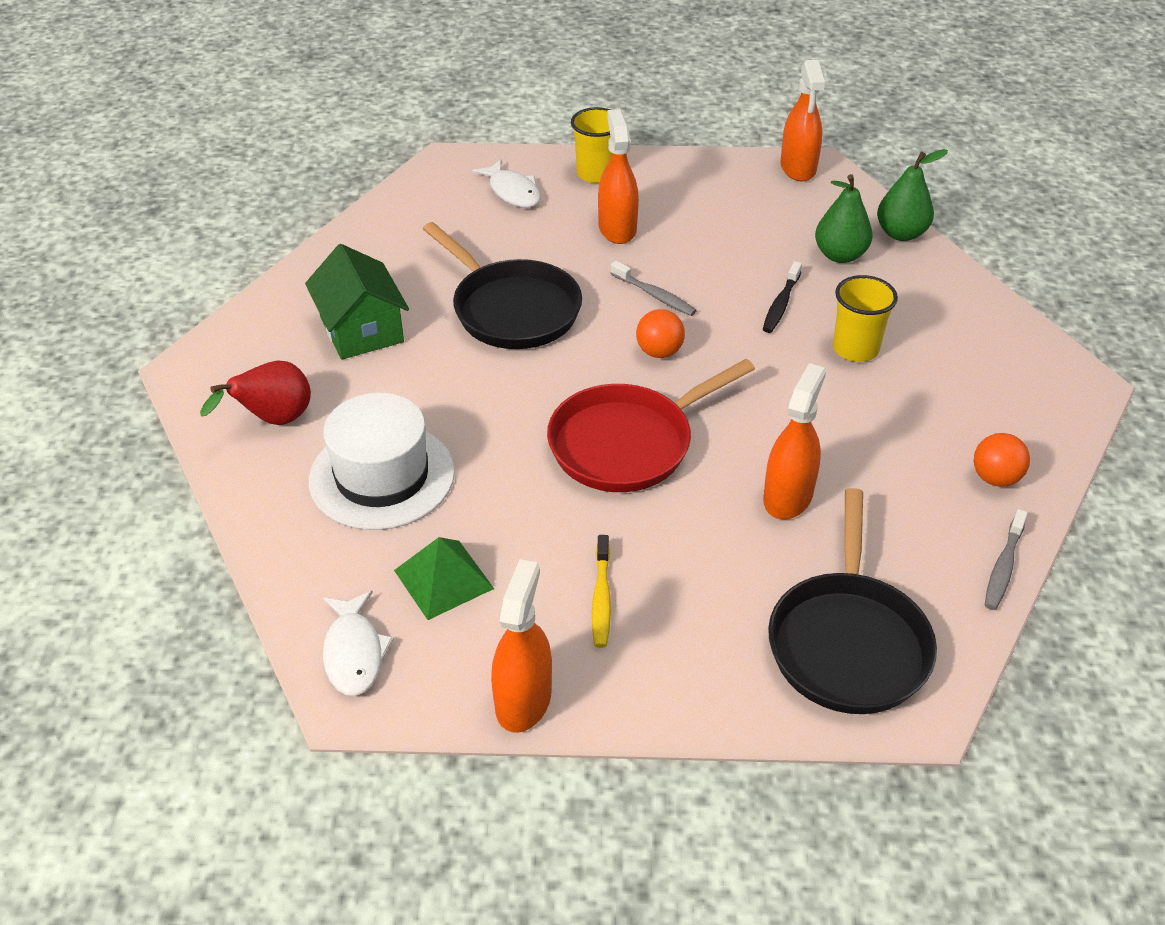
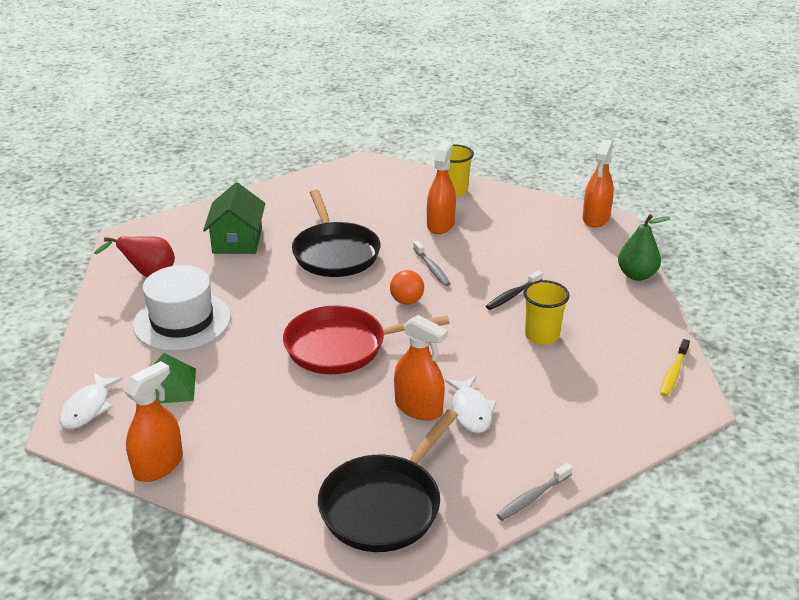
camera: 25 degrees right, 10 degrees down
(512, 192) = (391, 188): white fish -> white fish (471, 411)
(601, 599) = (251, 427): yellow toothbrush -> yellow toothbrush (673, 373)
(788, 496) = (418, 408): orange spray bottle -> orange spray bottle turned 75 degrees clockwise
(840, 255) = (580, 277): green pear -> none
(995, 478) = (575, 442): orange ball -> none

